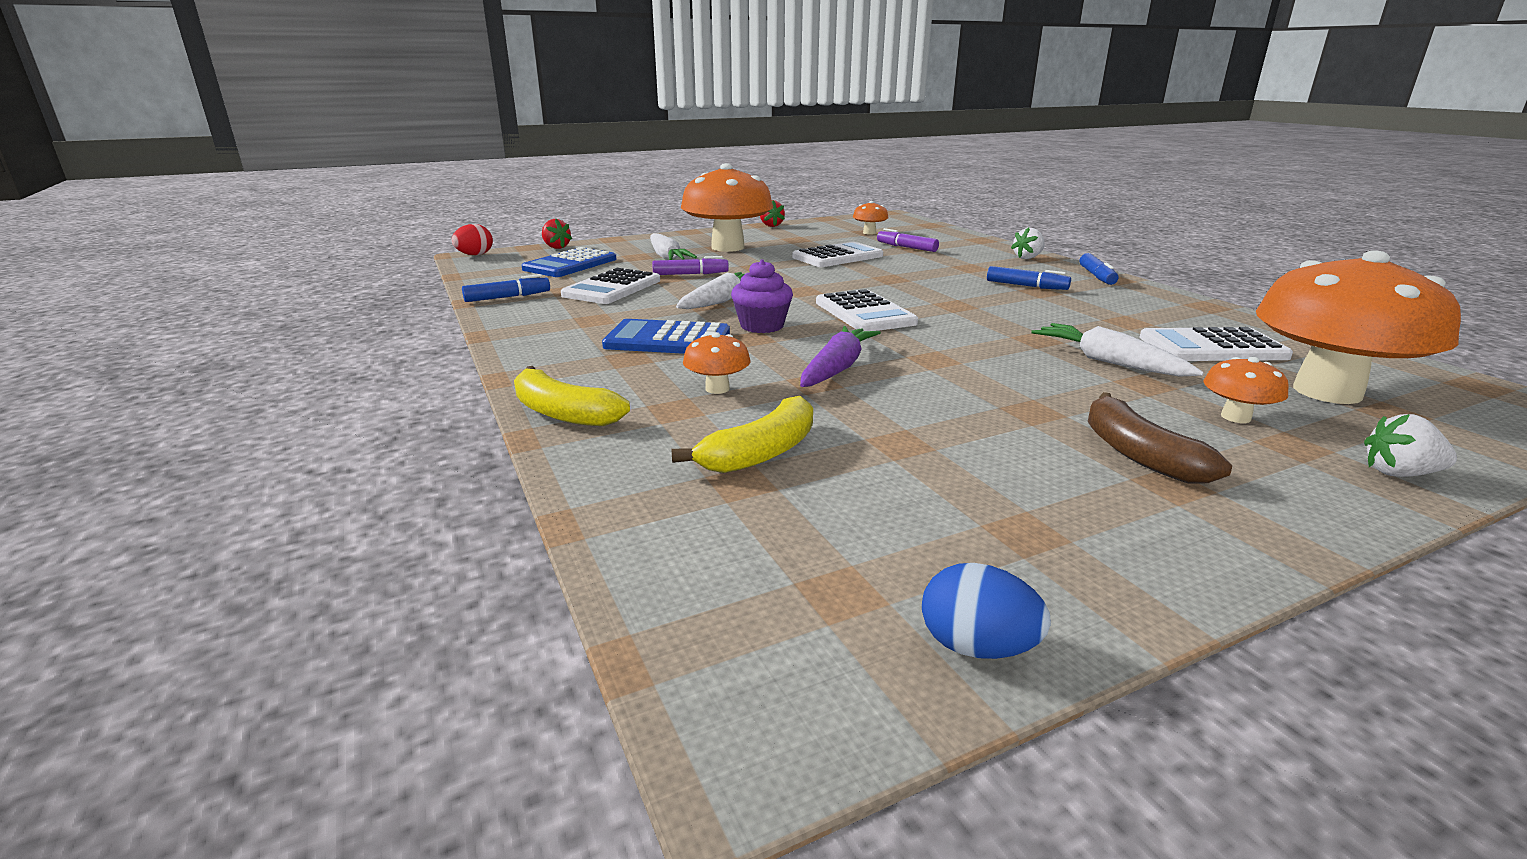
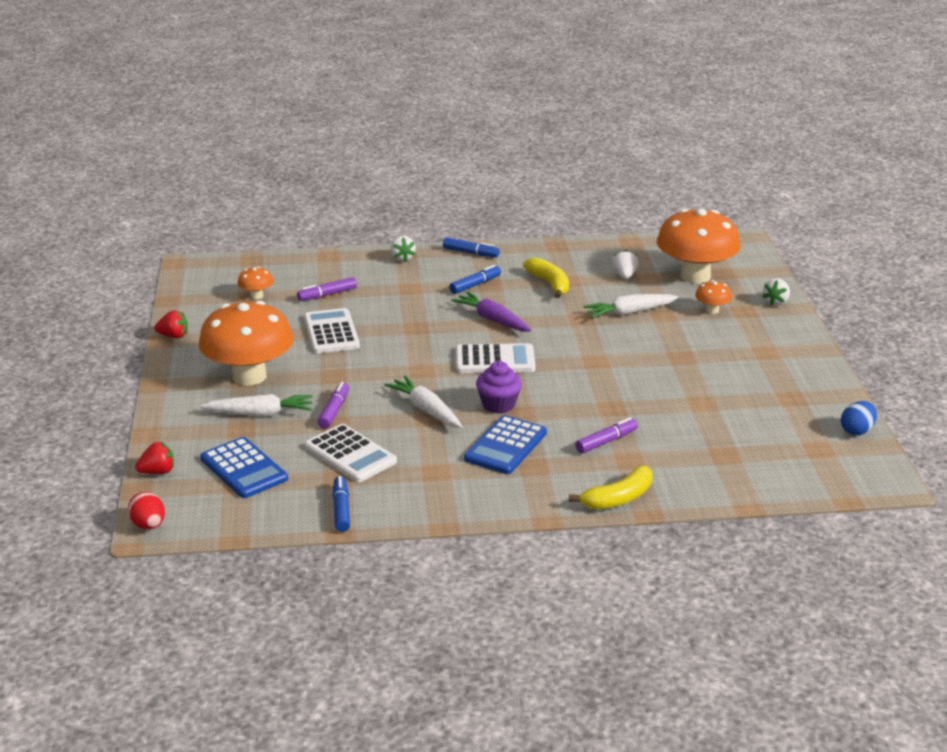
camera: 70 degrees left, 5 degrees up
(717, 388) = (606, 441): orange mushroom -> purple marker
(761, 453) = (697, 443): yellow banana -> yellow banana (549, 284)
(837, 368) = (594, 396): purple carrot -> purple carrot (492, 320)
(1138, 454) = (738, 349): brown banana -> none
(1212, 347) = (624, 276): white calculator -> white strawberry

